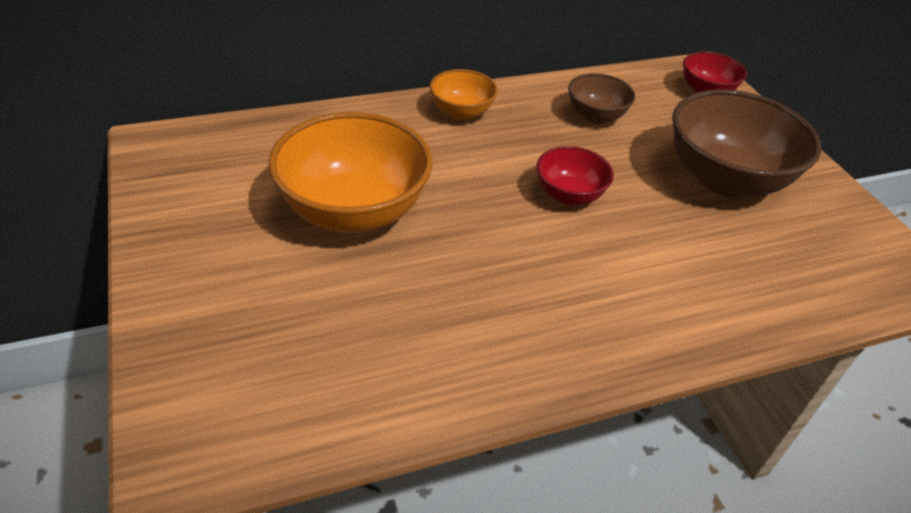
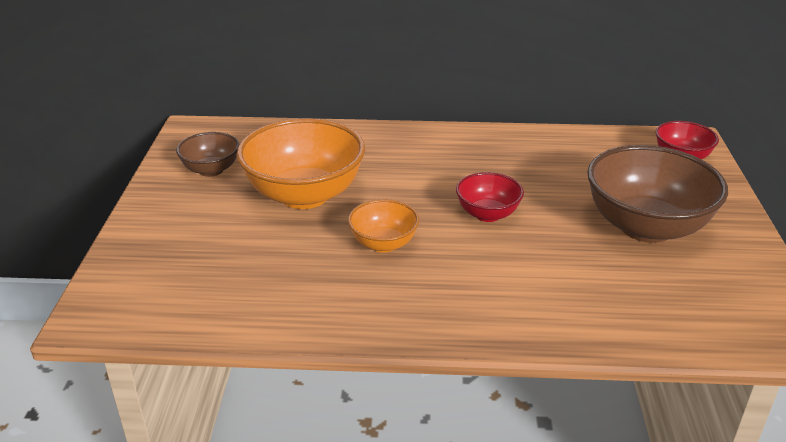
camera: 25 degrees right, 10 degrees down
(461, 112) = (437, 142): orange bowl -> orange bowl (383, 244)
(595, 116) = (555, 161): brown bowl -> brown bowl (211, 170)

